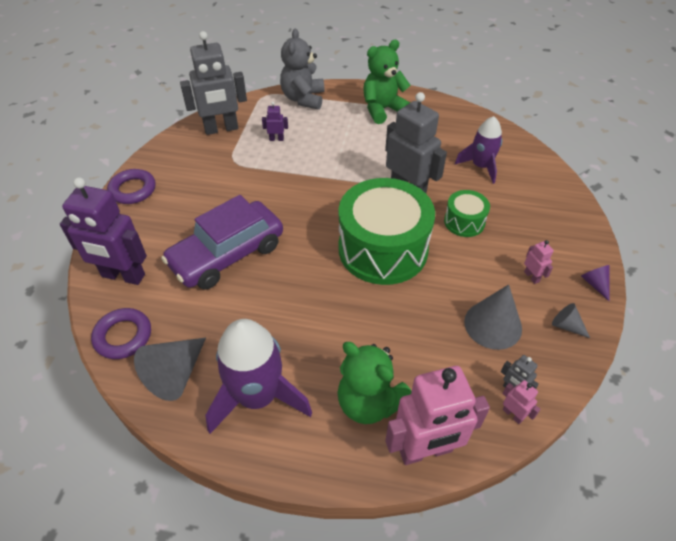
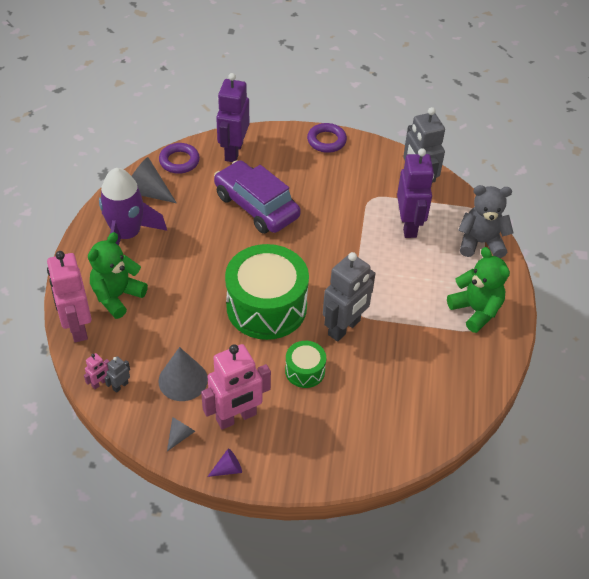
camera: 85 degrees right, 0 degrees up
(276, 139) = (409, 226): purple robot -> purple robot, size x2.38
(480, 166) = (390, 393): purple rocket -> none
(531, 277) = (236, 417): pink robot -> pink robot, size x2.38

